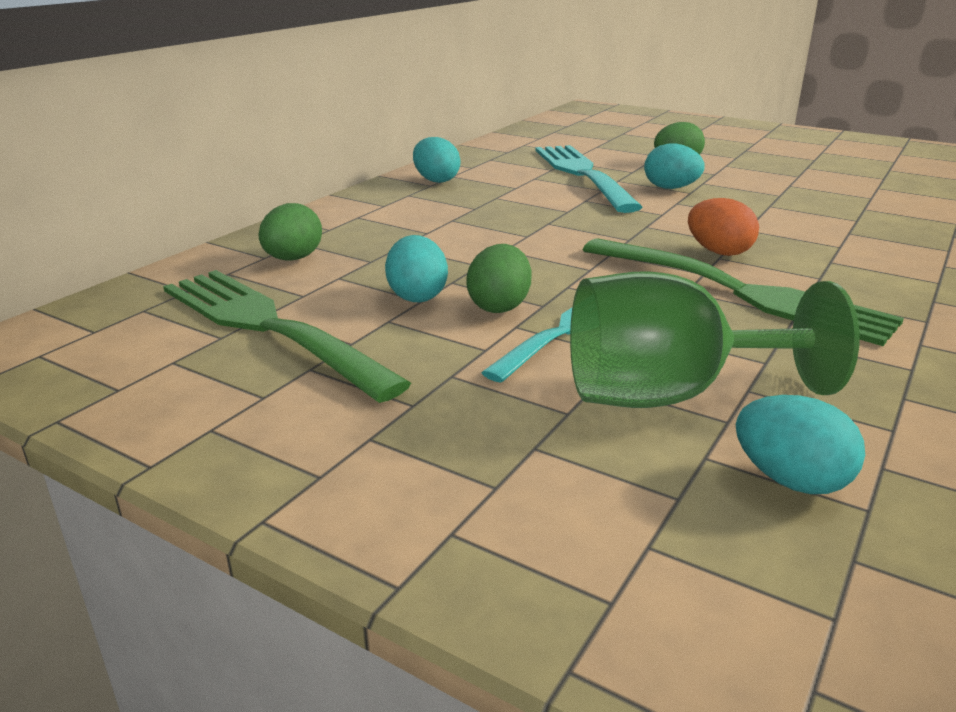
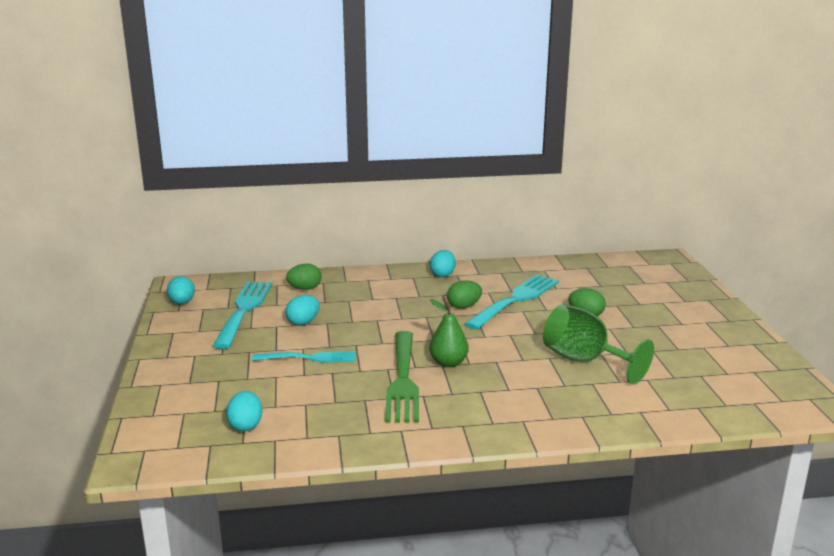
camera: 50 degrees right, 5 degrees down
(269, 327) = (244, 310): green fork -> turquoise fork
(499, 306) = (315, 339): green egg -> green egg (464, 306)
(668, 395) = (281, 391): green goblet -> green goblet (584, 361)
(670, 188) = (532, 326): turquoise egg -> turquoise egg (182, 303)
(718, 252) = (448, 363): orange egg -> green pear

